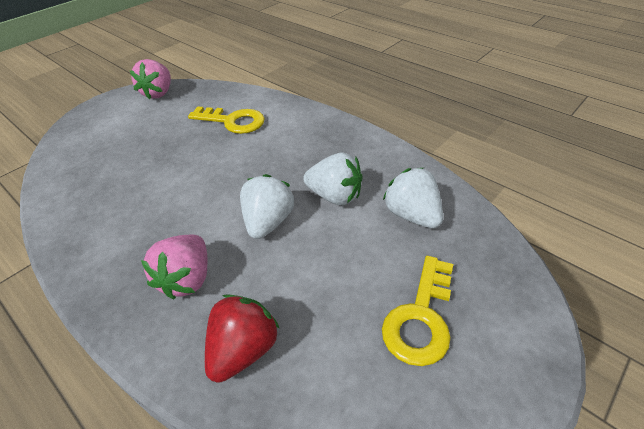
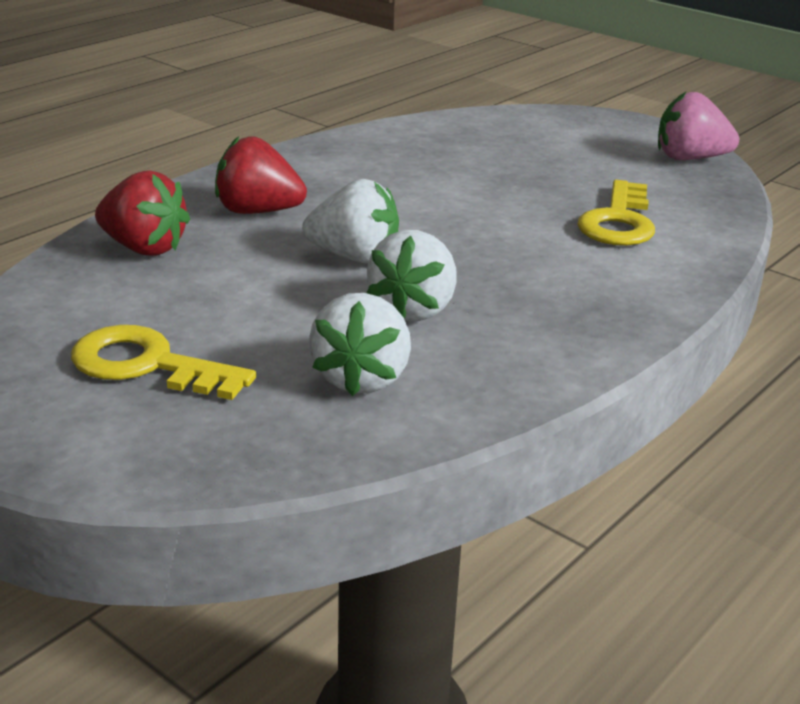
camera: 85 degrees right, 15 degrees down
(187, 279) = (257, 211): pink strawberry -> red strawberry
(412, 215) = (361, 378): white strawberry -> white strawberry turned 135 degrees clockwise

